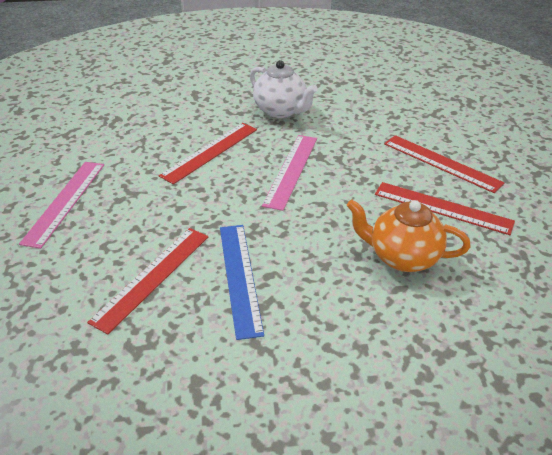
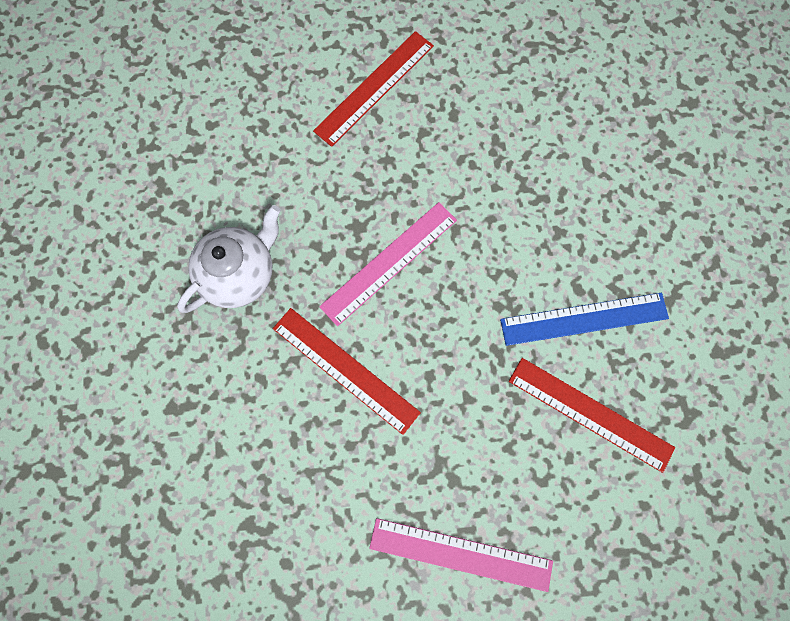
camera: 90 degrees left, 35 degrees up
(291, 170) = (389, 263): pink ruler -> pink ruler turned 60 degrees counterclockwise
(402, 257) = (543, 155): orange teapot -> none
(442, 208) = (461, 102): red ruler -> none

